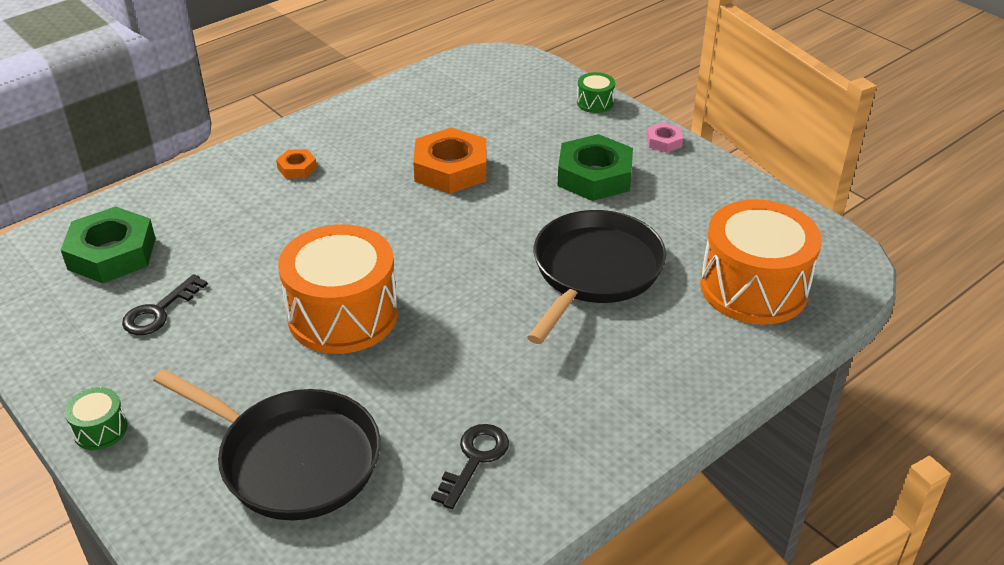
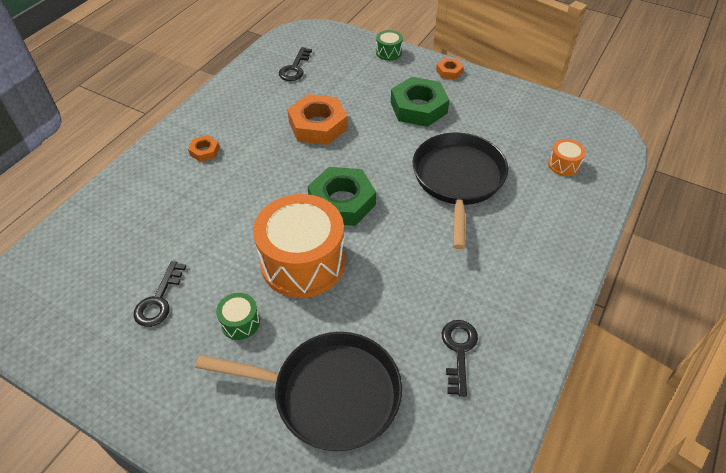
camera: 20 degrees left, 10 degrees up
(100, 430) = (164, 419): green drum -> green drum (240, 322)
(112, 253) = (93, 261): green nut -> green nut (342, 202)
(460, 97) = (295, 68): none -> black key
(664, 141) = (449, 71): pink nut -> orange nut
(753, 288) = (563, 164): orange drum -> orange drum, size x0.43

